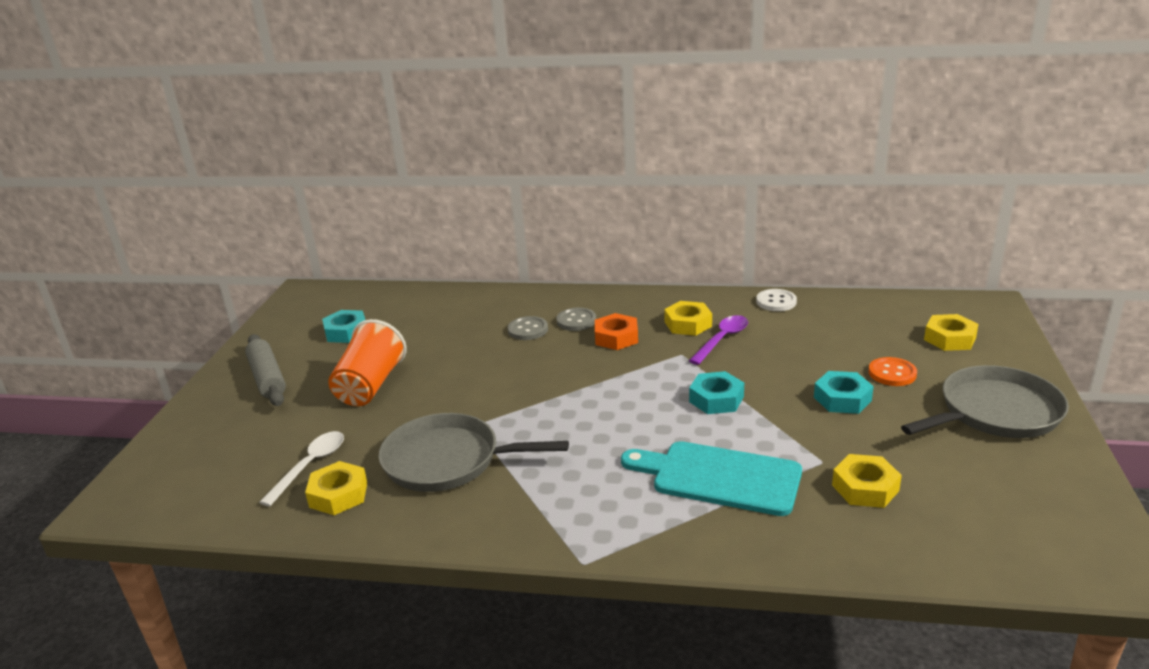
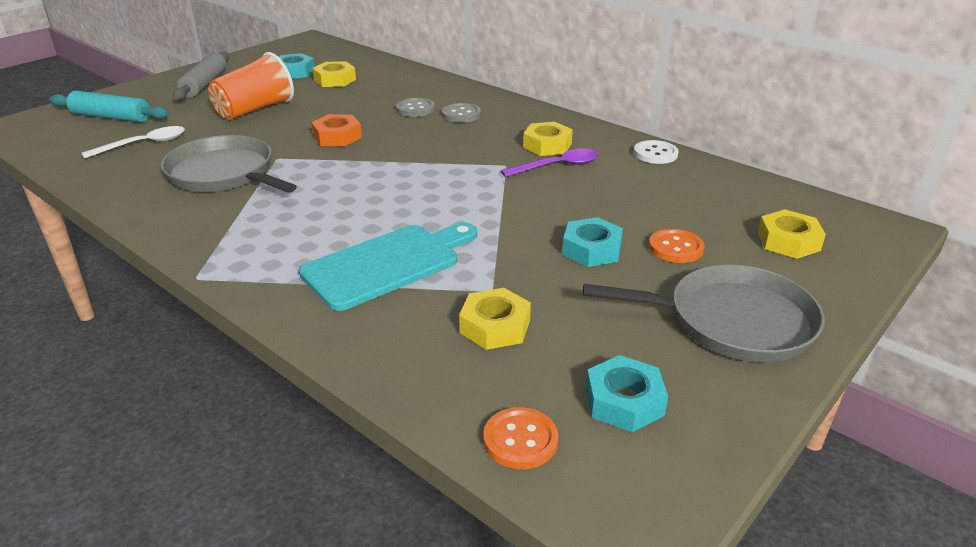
camera: 30 degrees right, 5 degrees up
(218, 452) = (111, 117): none -> turquoise rolling pin
(338, 495) = (130, 168): yellow nut -> yellow nut (335, 80)
(616, 337) = (473, 136): orange nut -> orange nut (337, 137)
(716, 399) = (479, 208): turquoise nut -> turquoise nut (624, 401)
(719, 477) = (387, 264): turquoise cutting board -> turquoise cutting board turned 90 degrees clockwise
(994, 557) = (520, 440): none -> orange button

